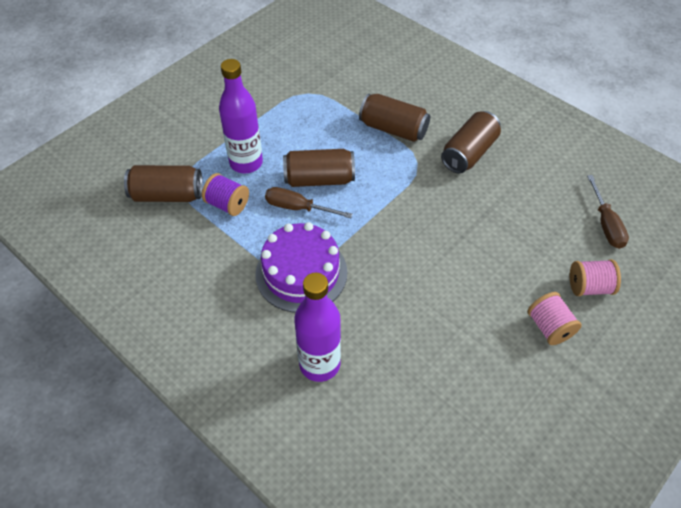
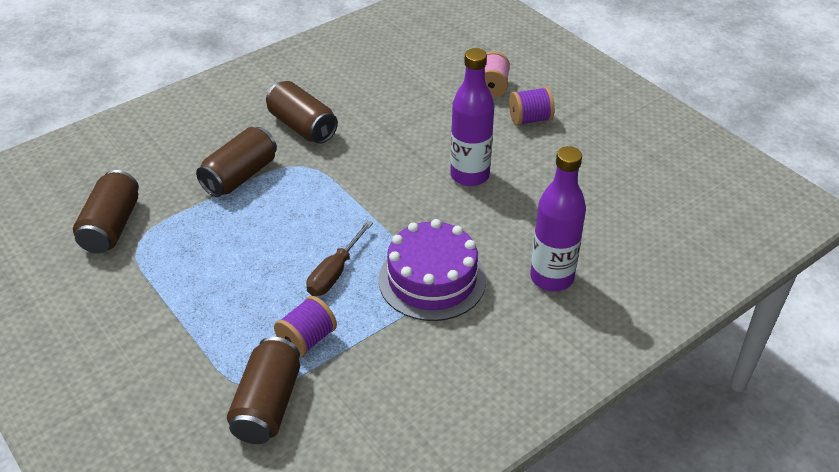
camera: 80 degrees left, 10 degrees down
(246, 163) = (240, 315): purple bottle -> purple bottle (469, 175)
(319, 179) = (296, 249): brown can -> brown can (112, 226)
(549, 327) = (530, 119): pink spool -> purple spool
(606, 224) = (424, 62): brown screwdriver -> none

